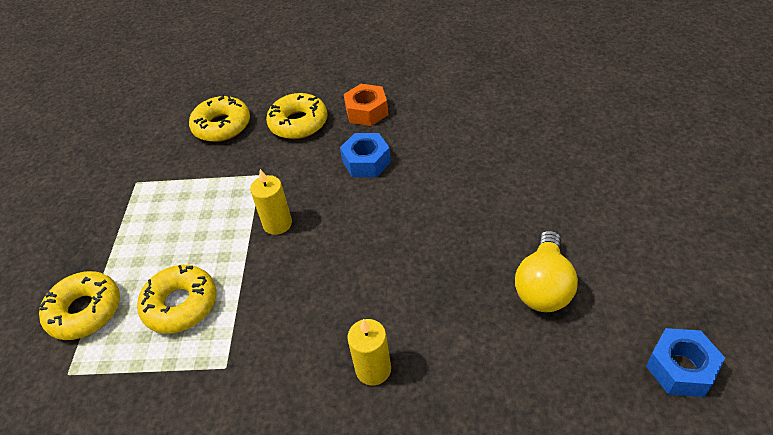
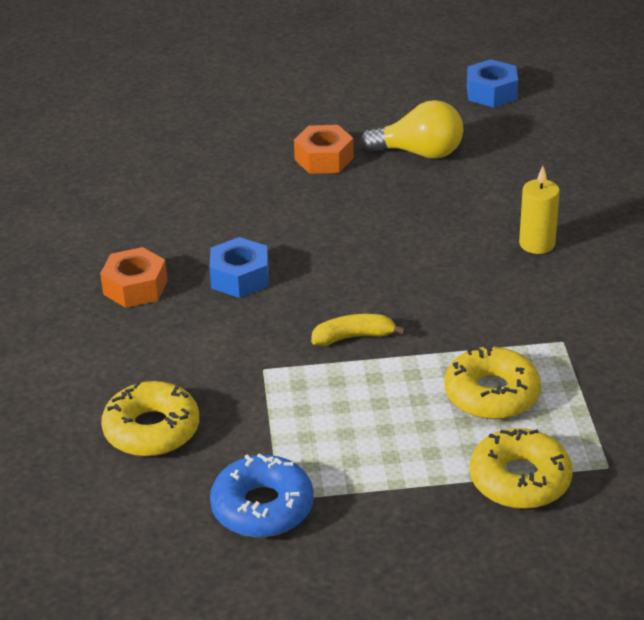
camera: 100 degrees left, 10 degrees down
(133, 174) = (262, 507): none -> blue donut
(277, 224) = (354, 337): yellow candle -> yellow banana
(298, 123) = (154, 348): yellow donut -> none
(532, 213) = (324, 159): none -> orange nut

